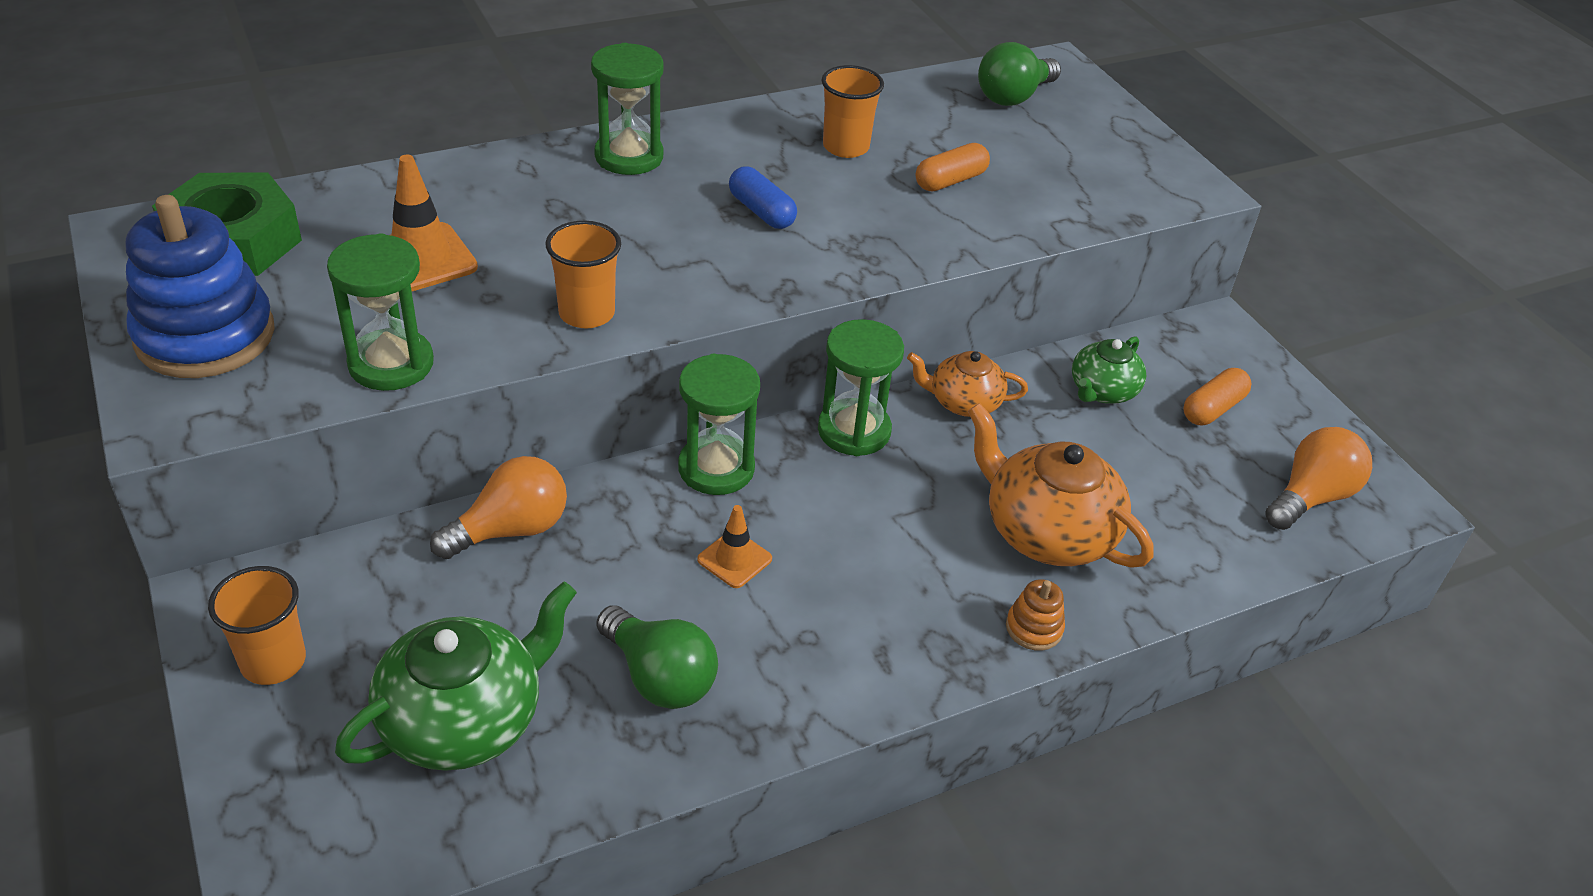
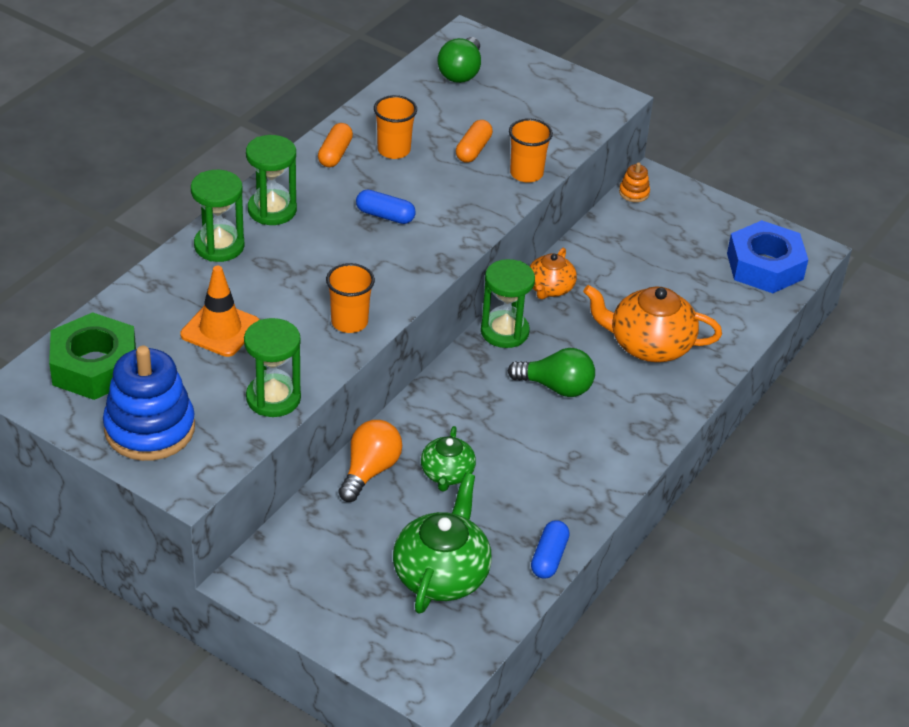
camera: 30 degrees left, 0 degrees up
(273, 661) = (314, 595): orange cup -> orange cup (526, 173)
(637, 773) = (549, 557): none -> blue capsule
(659, 677) = (518, 508): green light bulb -> green light bulb (556, 387)
(716, 468) = (449, 387): green hourglass -> green hourglass (219, 246)
(734, 559) = (503, 432): orange traffic cone -> none
(963, 402) = (550, 288): orange teapot -> orange teapot turned 45 degrees counterclockwise
(1034, 628) = (679, 399): orange stacking toy -> orange stacking toy (634, 193)
(1102, 391) = (618, 249): green teapot -> green teapot (447, 474)
(1213, 408) = (683, 235): orange capsule -> orange capsule (335, 154)
(1310, 497) = (765, 266): orange light bulb -> blue nut

